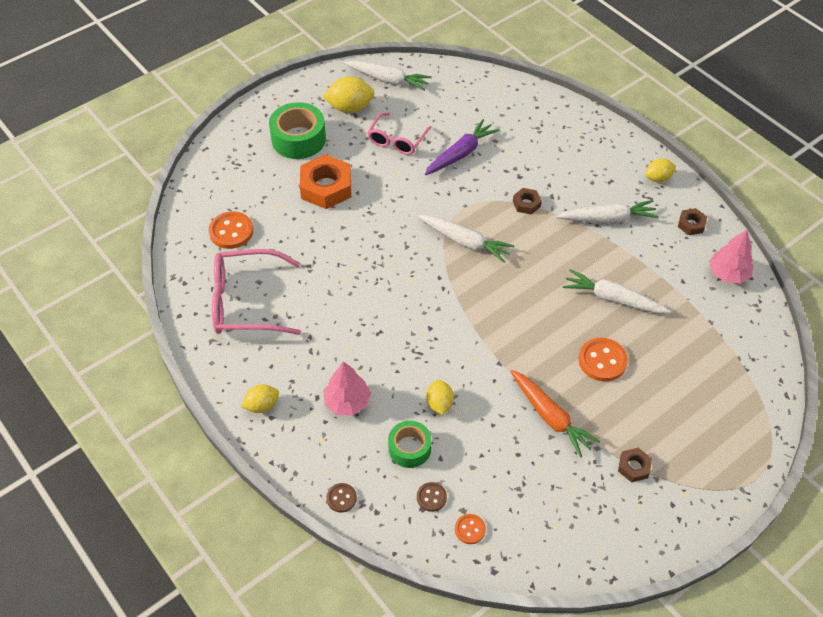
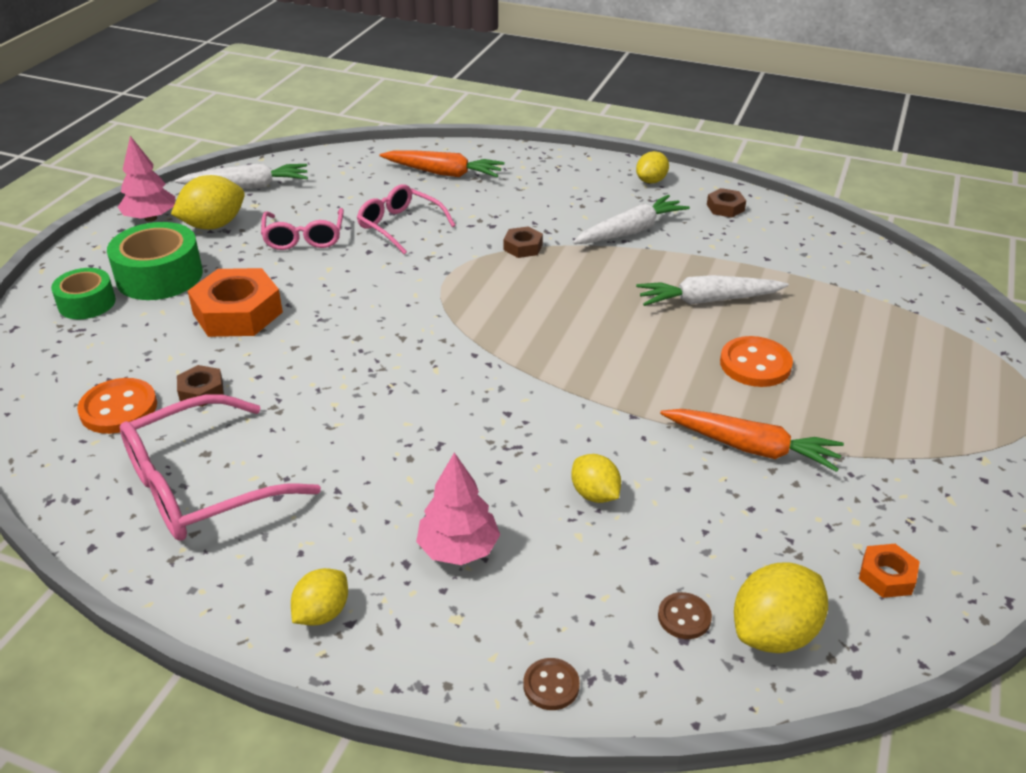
camera: 30 degrees left, 15 degrees down
(409, 448) = (599, 568): green tape -> green tape (87, 303)
(461, 153) = (400, 226): purple carrot -> pink glasses
(465, 242) = (478, 307): white carrot -> none
(470, 529) = (774, 633): orange button -> yellow lemon
(520, 115) = (444, 173): none -> orange carrot
(558, 531) = (886, 576): none -> orange nut
(634, 467) = (901, 459): brown nut -> brown nut (201, 391)
(728, 274) = (806, 236): pink tree -> pink tree (150, 218)

